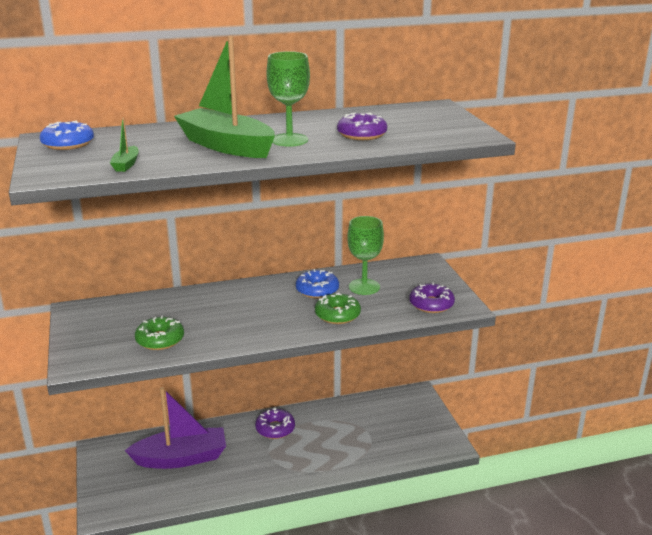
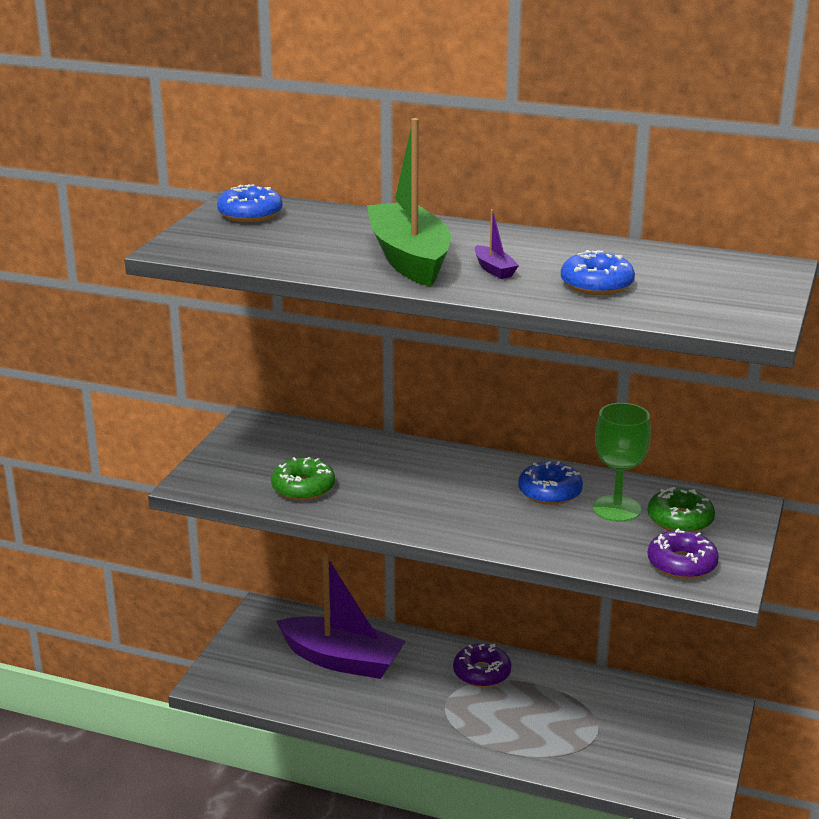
camera: 35 degrees right, 0 degrees up
(126, 164) = (271, 255): green boat -> none
(289, 140) = (494, 269): green goblet -> purple boat
(337, 315) = (539, 532): green donut -> green donut (680, 519)
(362, 134) = (596, 284): purple donut -> blue donut

